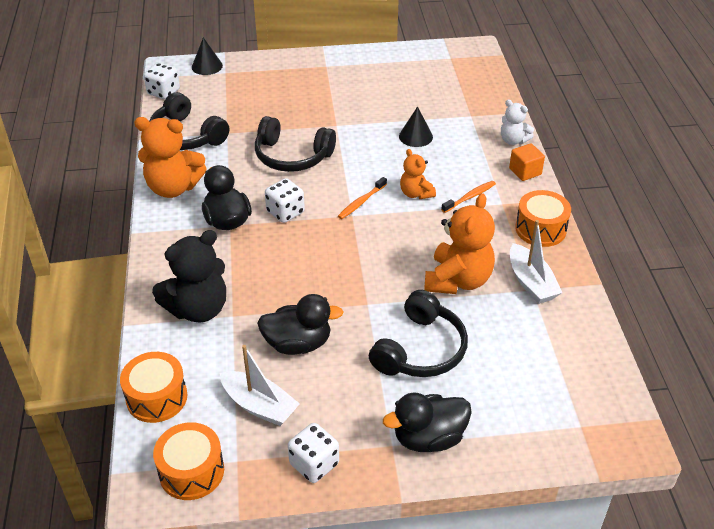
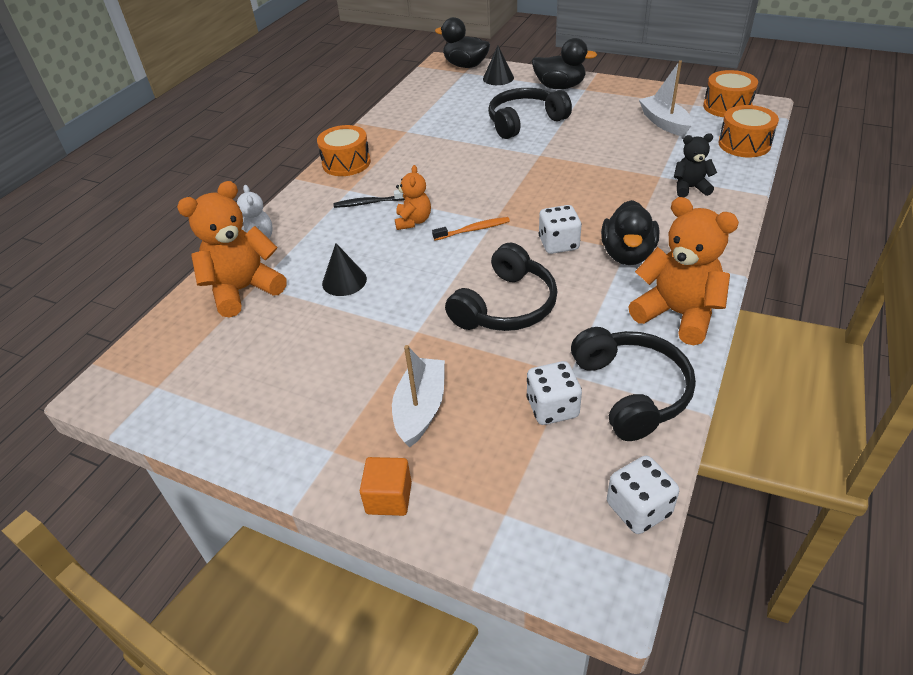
camera: 145 degrees left, 0 degrees up
(198, 309) = (690, 188): black teddy bear -> black teddy bear, size x0.56
(207, 66) = (529, 549): black cone -> black cone (498, 78)
(292, 156) = (505, 306): black headphones -> black headphones turned 75 degrees clockwise
(298, 343) = (614, 146): black duck -> black duck (465, 65)
(314, 464) = (641, 93): white dice -> white dice (552, 408)
(458, 280) = (454, 150): orange teddy bear -> orange teddy bear (244, 290)
(470, 197) = (369, 203): orange toothbrush -> black toothbrush
(525, 171) = (291, 208): orange cube -> orange cube (389, 498)
(531, 282) = (402, 134): white boat -> white boat (420, 408)

